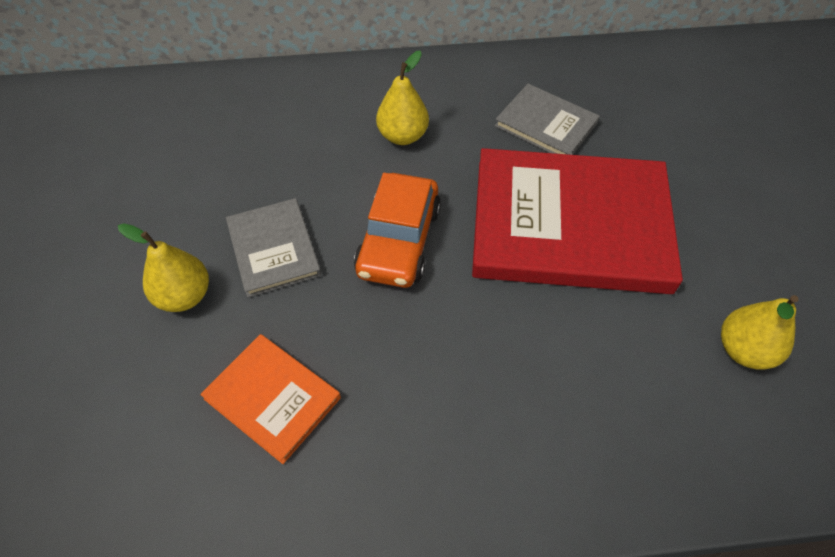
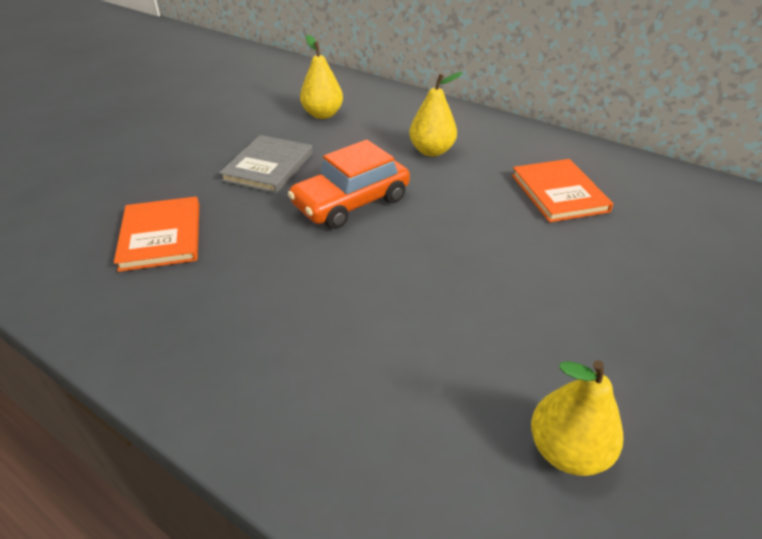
camera: 40 degrees right, 15 degrees down
(184, 296) = (191, 162): yellow pear -> yellow pear (322, 114)
(546, 124) = (559, 193): grey book -> orange book
(570, 225) = (499, 261): red book -> none

